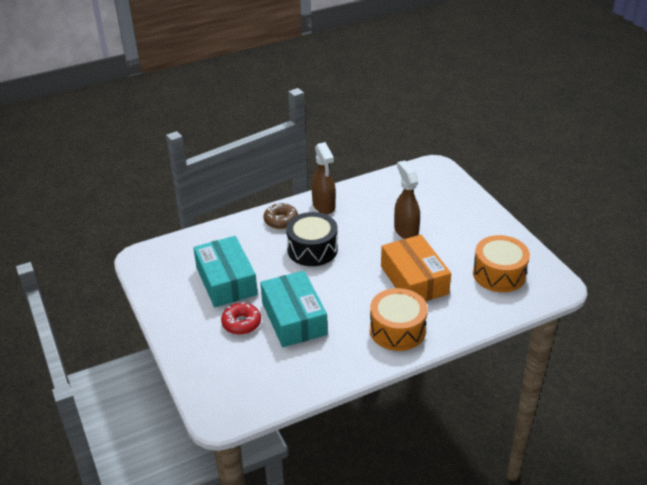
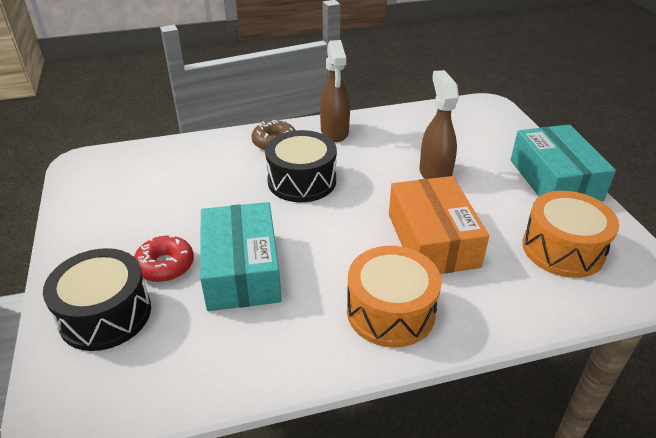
camera: 10 degrees right, 0 degrees up
(217, 359) = (105, 314): none -> black drum
(226, 281) = (172, 205): turquoise box -> turquoise box (554, 180)

